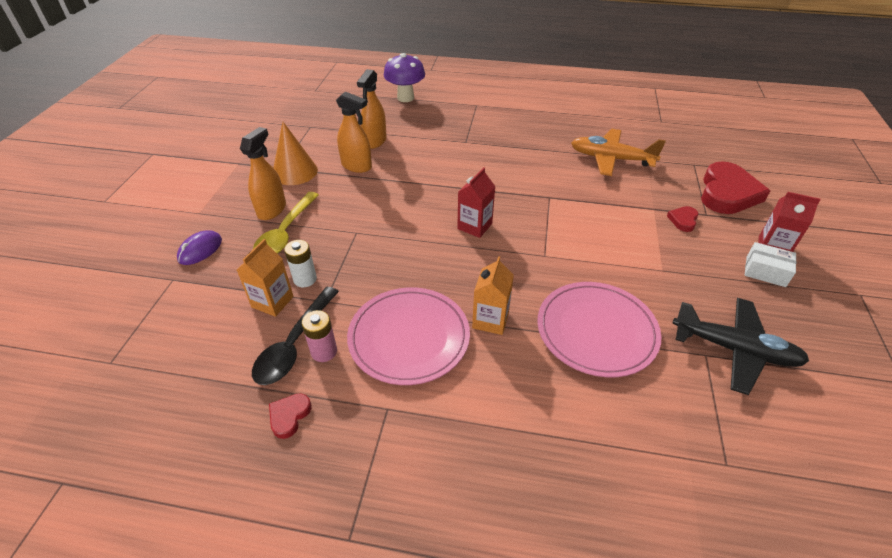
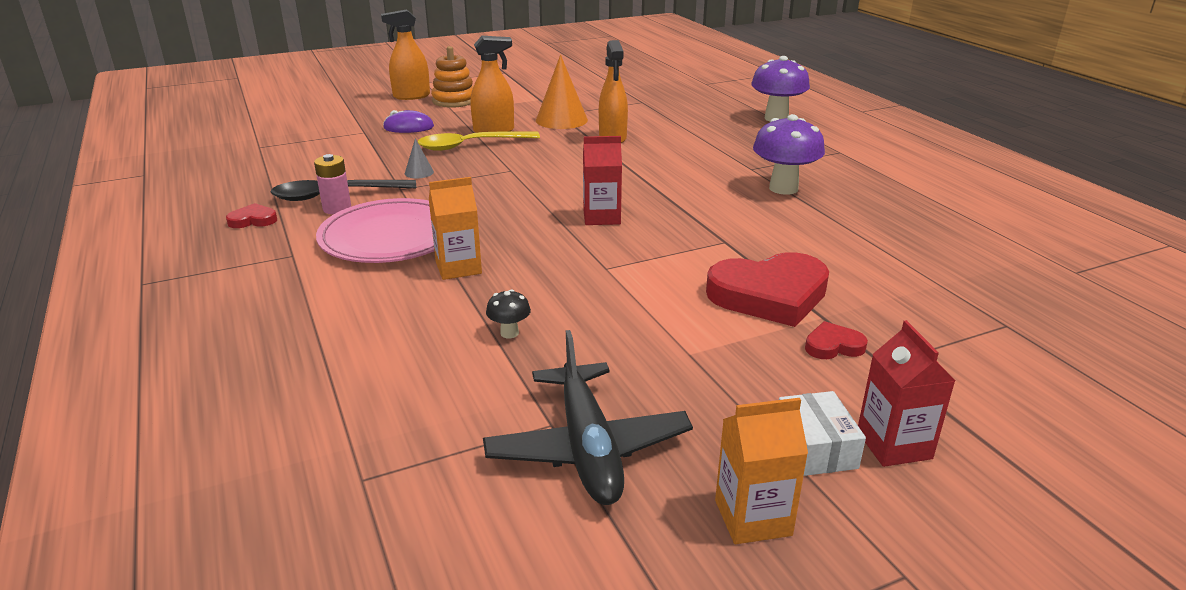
camera: 55 degrees right, 15 degrees down
(176, 203) = (454, 101): none -> orange stacking toy
(272, 302) = (377, 171): orange carton -> orange carton (753, 518)
(305, 279) = (419, 172): white battery -> grey cone
(375, 141) = (668, 131): orange spray bottle -> orange spray bottle (411, 96)
(503, 145) = (783, 188): none -> purple mushroom
(596, 331) = (509, 333): pink plate -> black mushroom
(611, 159) = (887, 258): orange plane -> none
(727, 193) = (979, 371): red heart -> red heart (769, 295)

